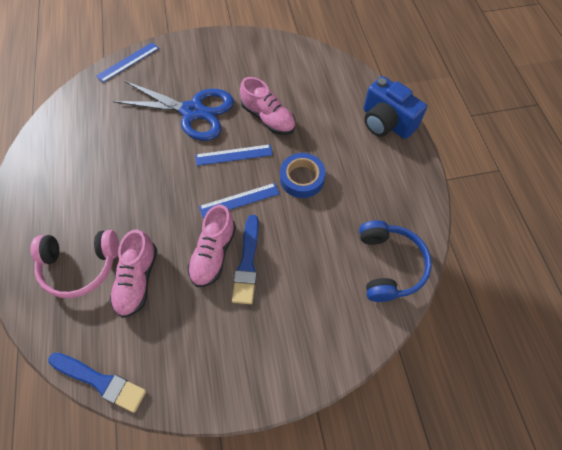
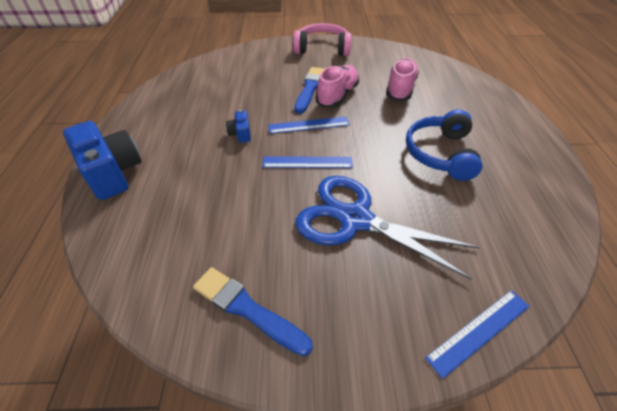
camera: 170 degrees left, 15 degrees down
(80, 265) = (452, 100): pink headphones -> pink headphones (322, 49)
(100, 381) = (415, 53): blue brush -> blue brush (247, 309)
(268, 118) = (254, 197): pink shoe -> none
(302, 178) = (240, 134): blue tape -> blue camera
(388, 265) = (199, 76): blue headphones -> blue headphones (441, 153)

